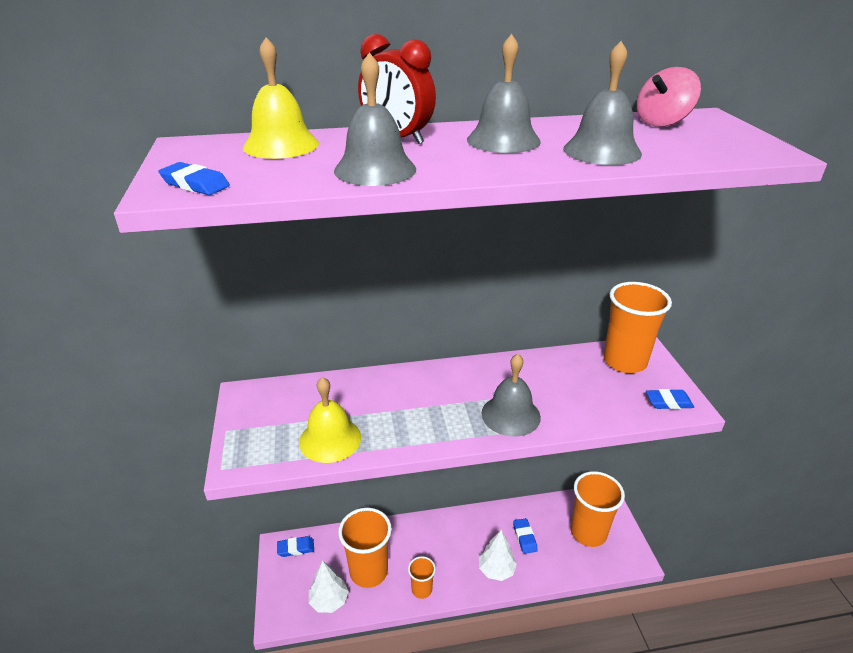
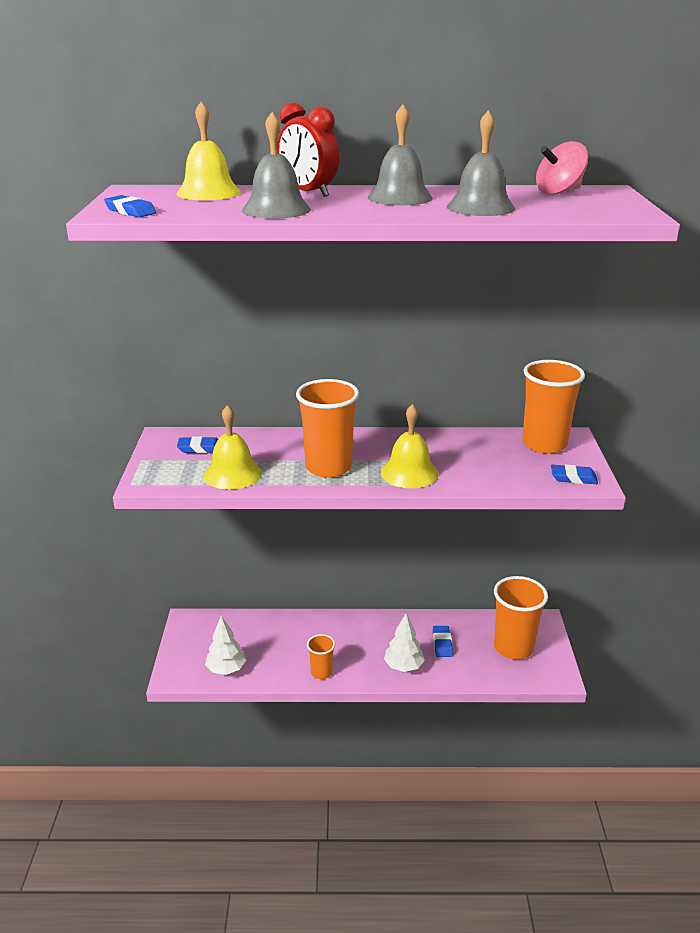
camera: 10 degrees right, 5 degrees down
(296, 548) = (203, 624): blue eraser -> blue eraser (200, 448)
(368, 571) = (271, 651): orange cup -> orange cup (328, 467)
(510, 415) = (409, 473): grey bell -> yellow bell

